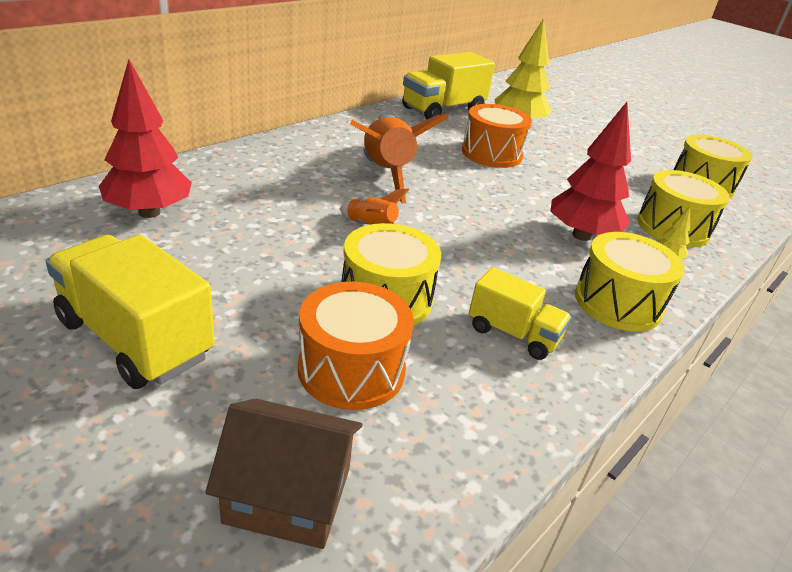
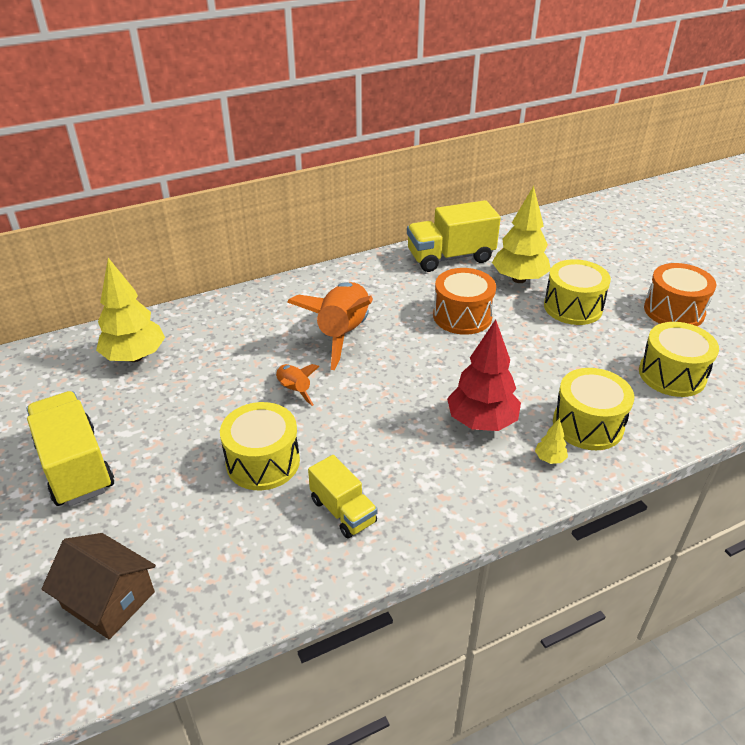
camera: 25 degrees right, 5 degrees up
(149, 212) = (135, 357): red tree -> yellow tree
(351, 369) = (201, 518): orange drum -> orange drum (674, 311)
(618, 303) = (460, 498): yellow drum -> yellow drum (573, 307)

